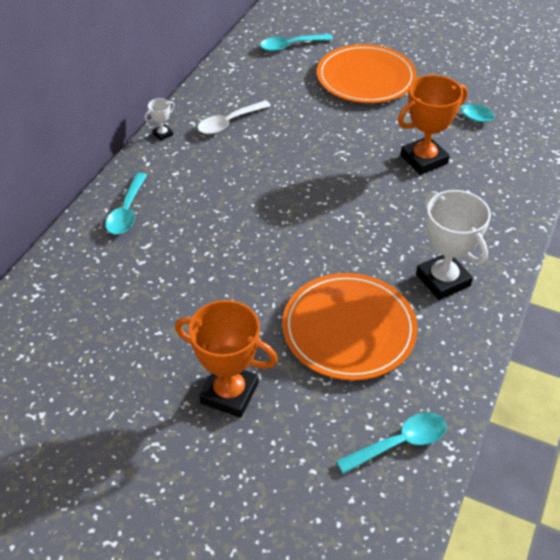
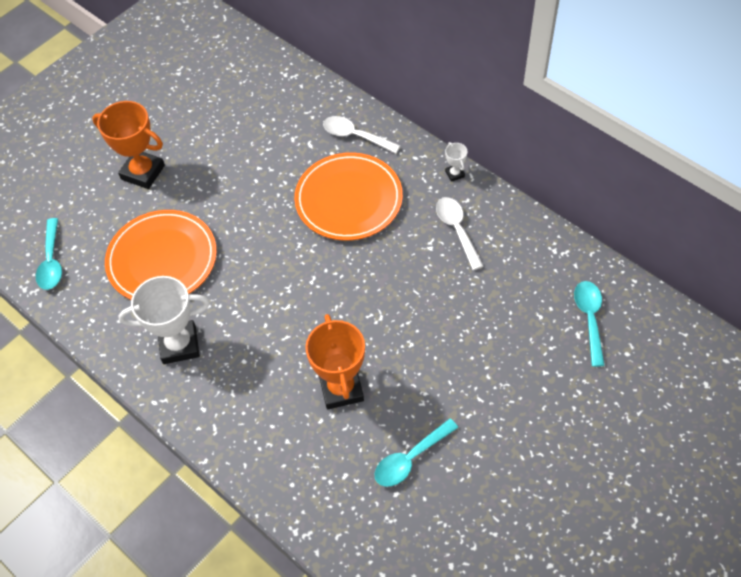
camera: 110 degrees right, 10 degrees up
(127, 211) = (355, 136): turquoise spoon -> white spoon
(229, 393) = (143, 172): orange trophy -> orange trophy turned 75 degrees clockwise
(365, 78) = (504, 379): orange plate -> orange plate (348, 199)

